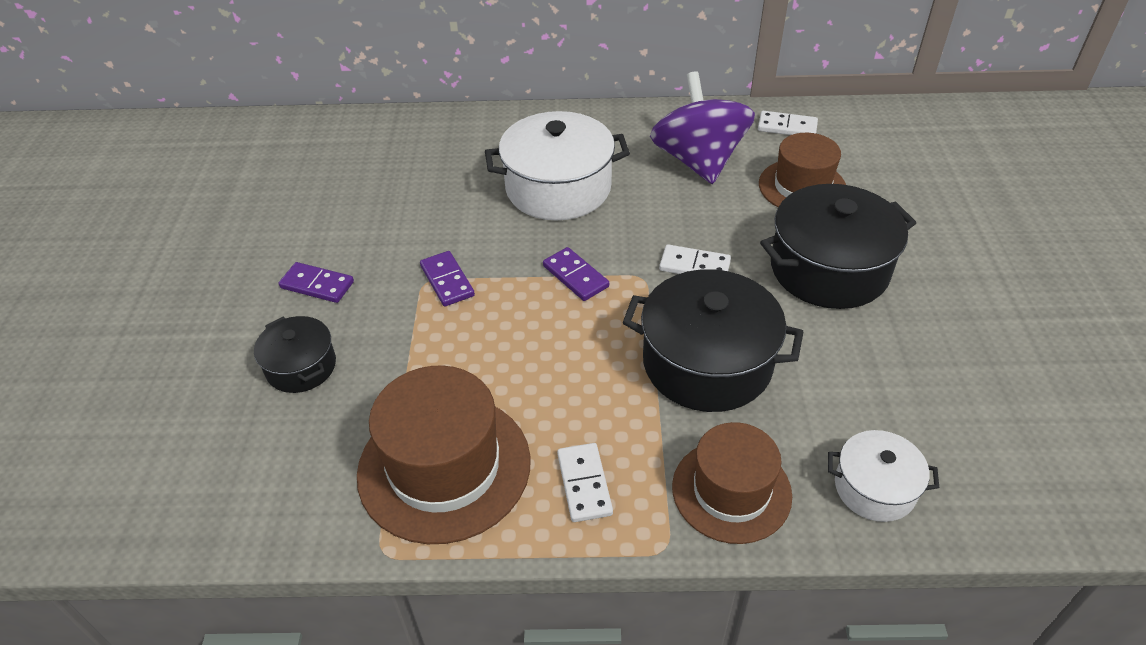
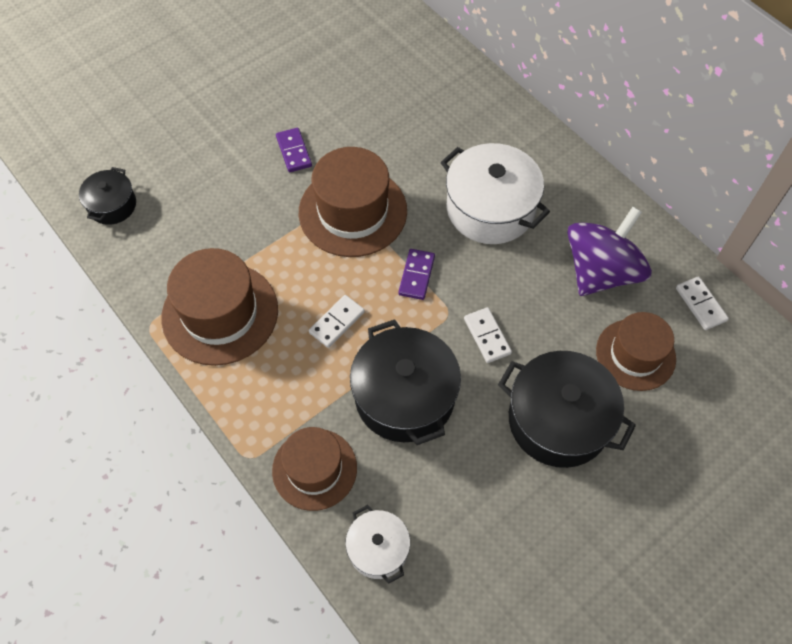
camera: 50 degrees right, 15 degrees up
(301, 367) = (231, 194): black pot -> black pot (112, 205)
(447, 281) = (353, 211): purple domino -> brown hat
(584, 484) = (261, 389): white domino -> white domino (336, 322)

